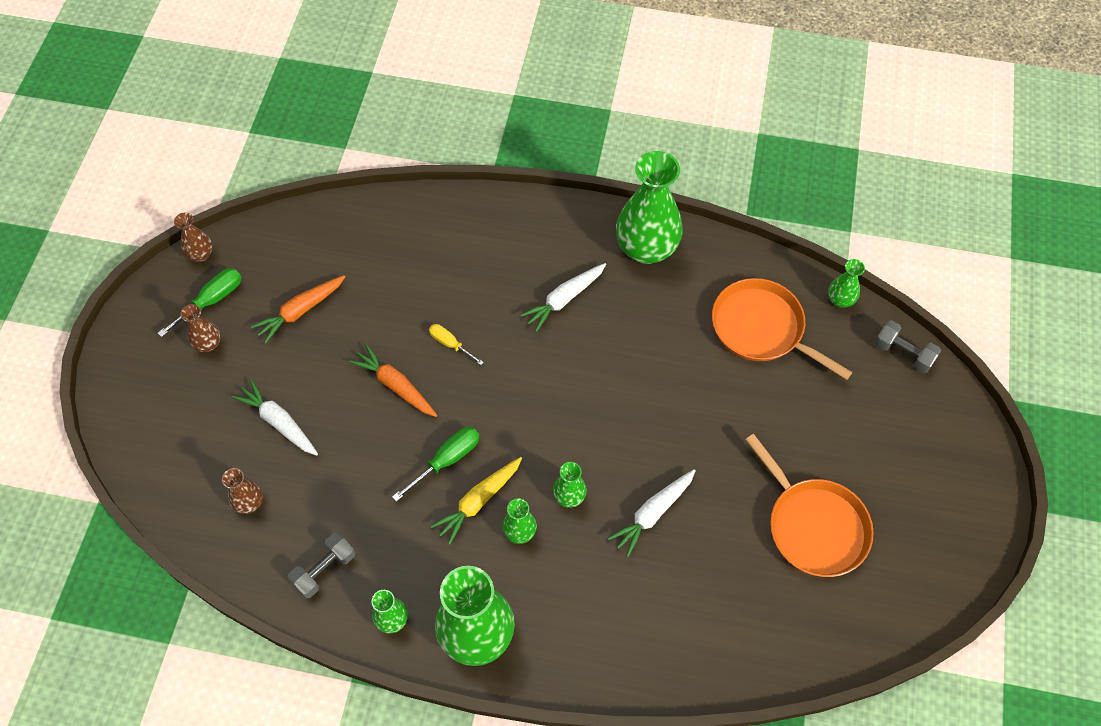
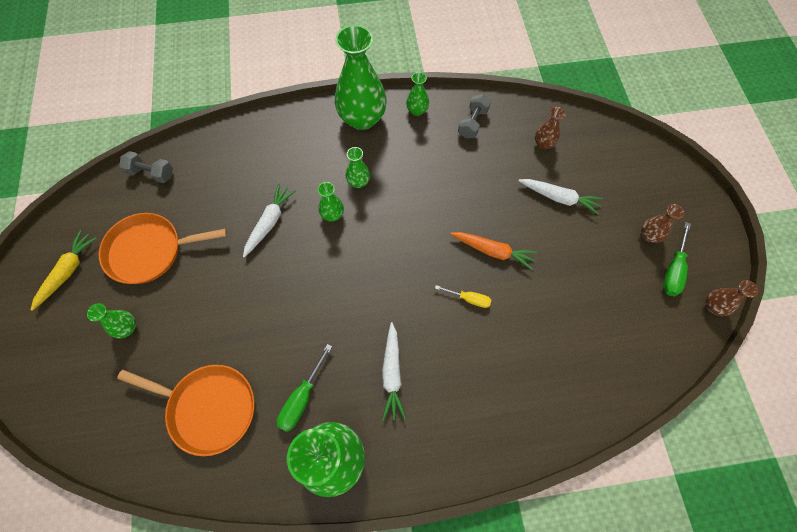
camera: 160 degrees right, 5 degrees up
(300, 311) = (600, 285): orange carrot -> none
(446, 460) = (429, 211): green screwdriver -> green screwdriver (302, 398)
(478, 501) = (394, 192): yellow carrot -> yellow carrot (68, 271)
(564, 299) = (392, 374): white carrot -> white carrot turned 150 degrees clockwise
(814, 526) = (149, 251): orange pan -> orange pan turned 45 degrees counterclockwise
(840, 300) = (136, 467): green vase -> green vase (127, 328)
(903, 353) = (74, 428): grey dumbbell -> grey dumbbell (151, 173)

